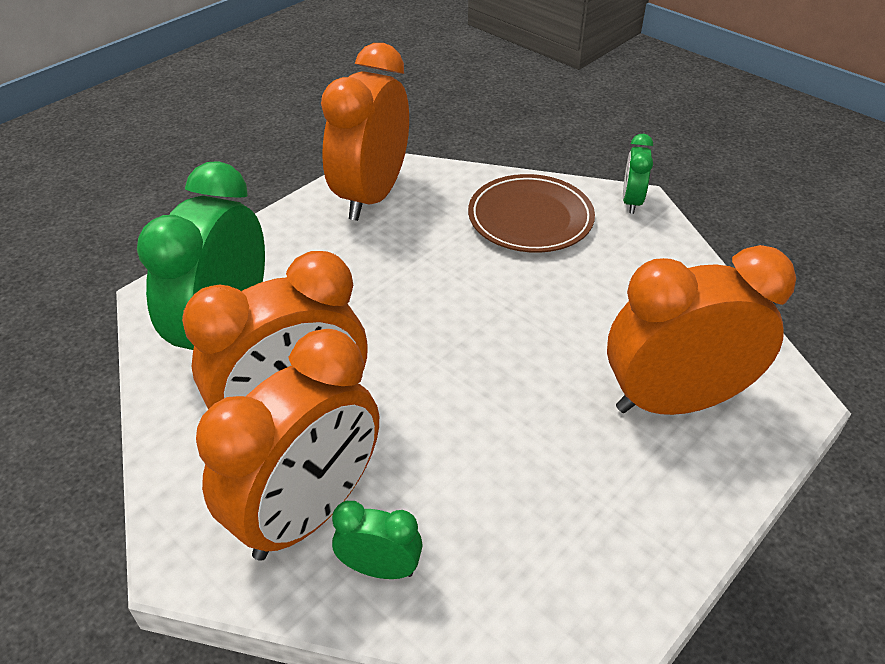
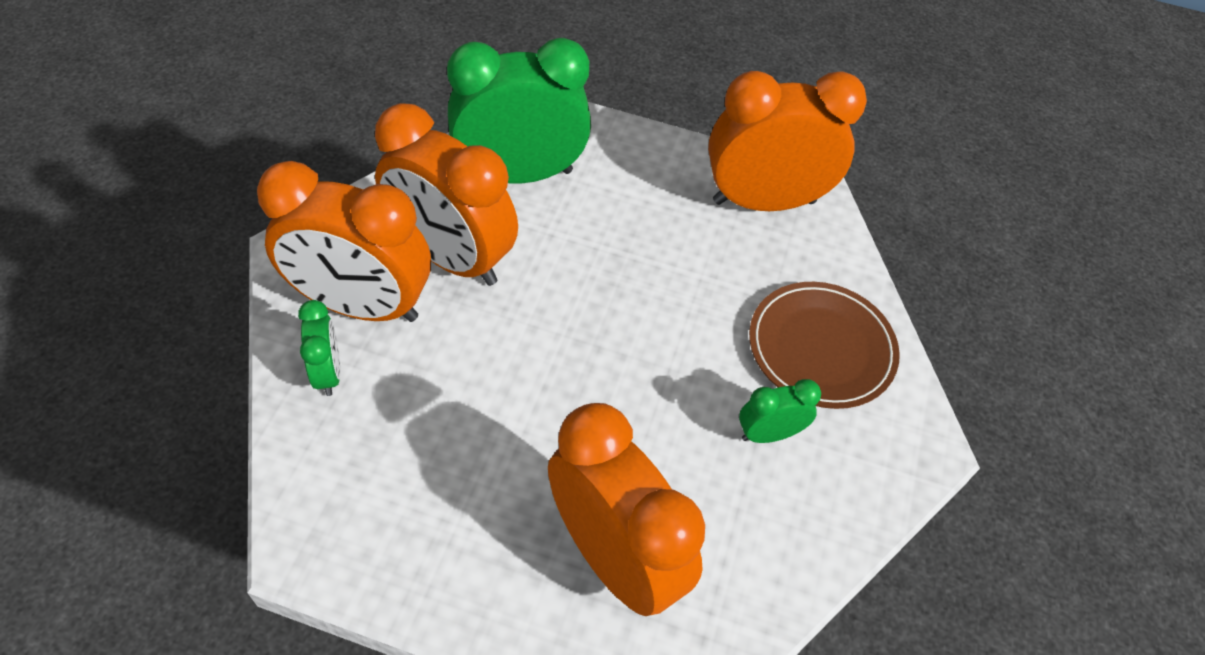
camera: 60 degrees right, 10 degrees up
(631, 202) = (921, 441): green clock -> green clock (768, 434)

